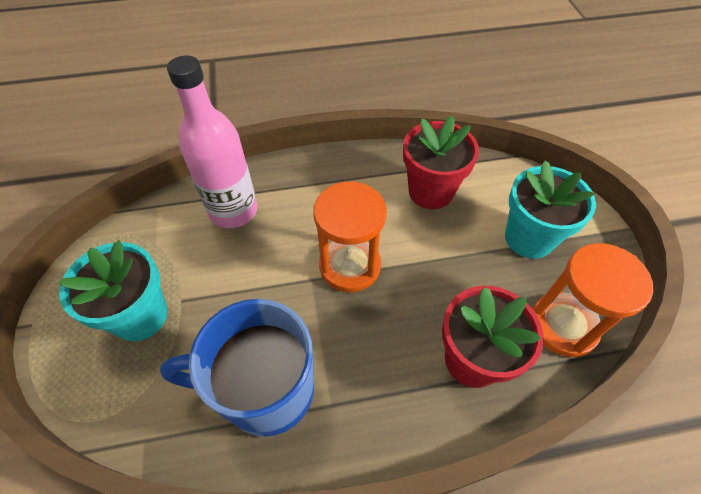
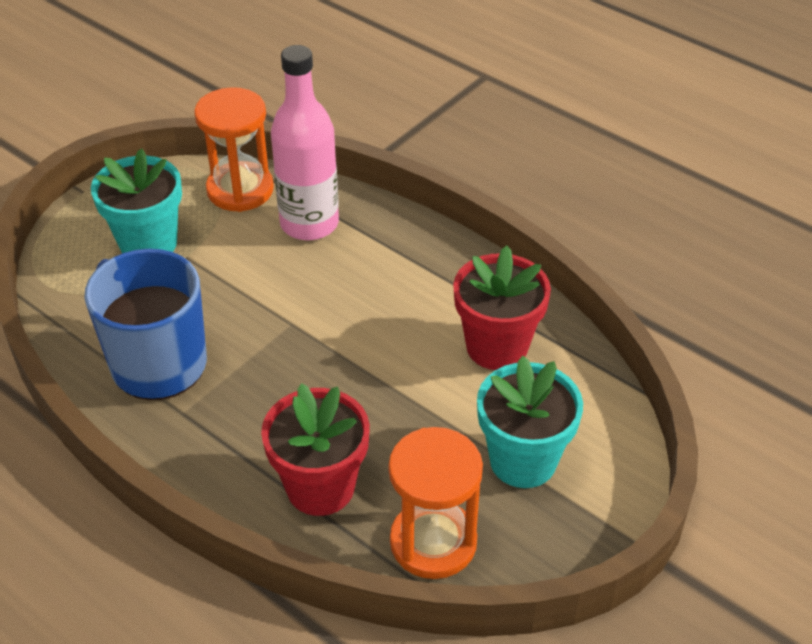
camera: 50 degrees right, 10 degrees down
(350, 266) = (334, 340): orange hourglass -> orange hourglass (240, 190)

